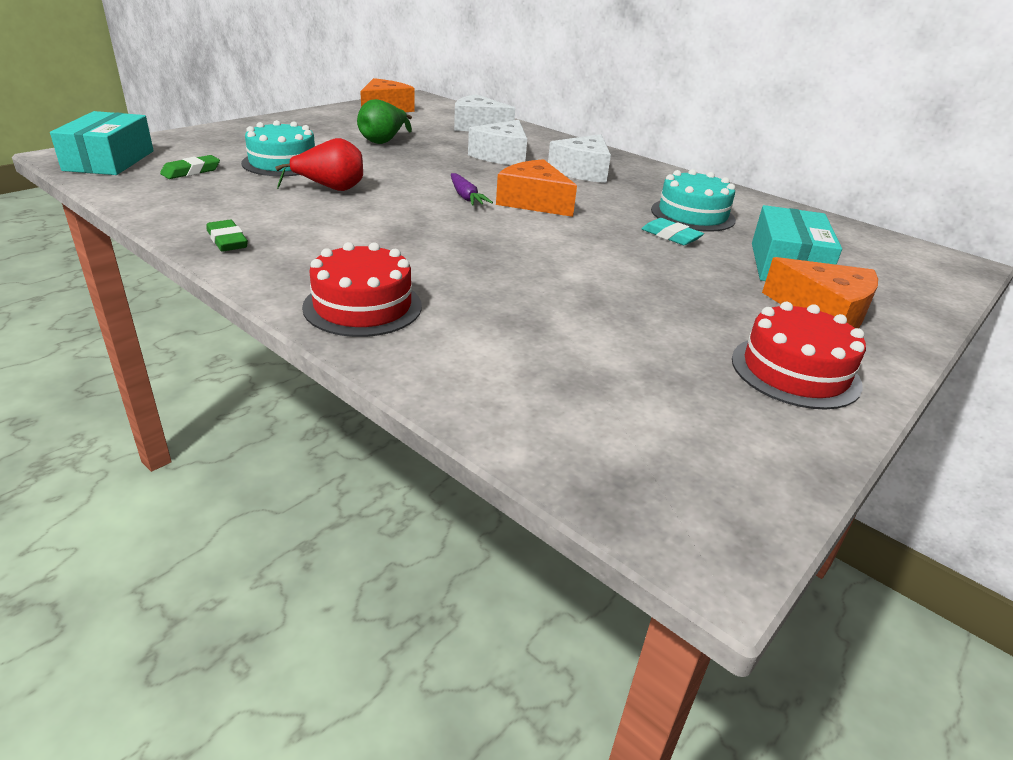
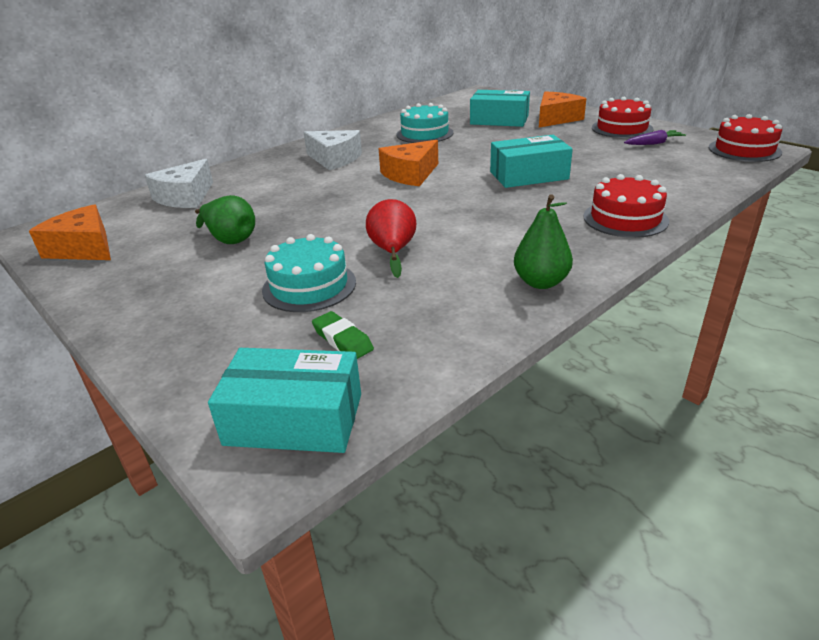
camera: 80 degrees left, 0 degrees up
(227, 241) = (541, 282): green eraser -> green pear
(466, 197) = (404, 196): purple carrot -> purple carrot (653, 143)
(502, 156) = (290, 186): white cheese -> none
(529, 263) = (528, 175): none -> turquoise box
(671, 236) = (465, 140): turquoise eraser -> none
(697, 506) = (744, 150): none -> red cake

